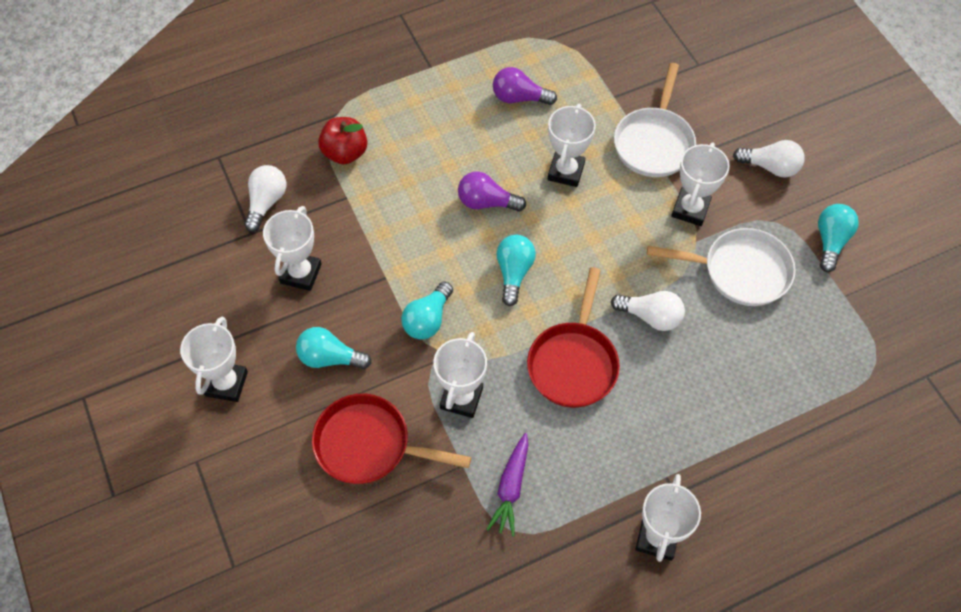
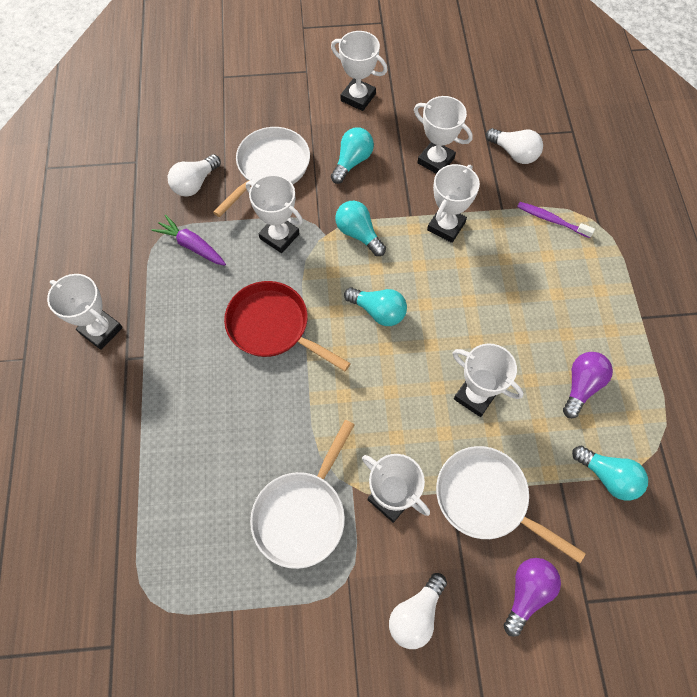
camera: 110 degrees right, 5 degrees up
(345, 153) = (551, 220): red apple -> purple toothbrush
(369, 445) = (270, 168): red pan -> white pan
(387, 241) = (446, 226): none -> white trophy
(486, 202) = (461, 314): purple light bulb -> purple light bulb (527, 592)
(650, 316) = (289, 407): white light bulb -> white light bulb (195, 183)
(830, 241) = (299, 632): turquoise light bulb -> turquoise light bulb (608, 477)

